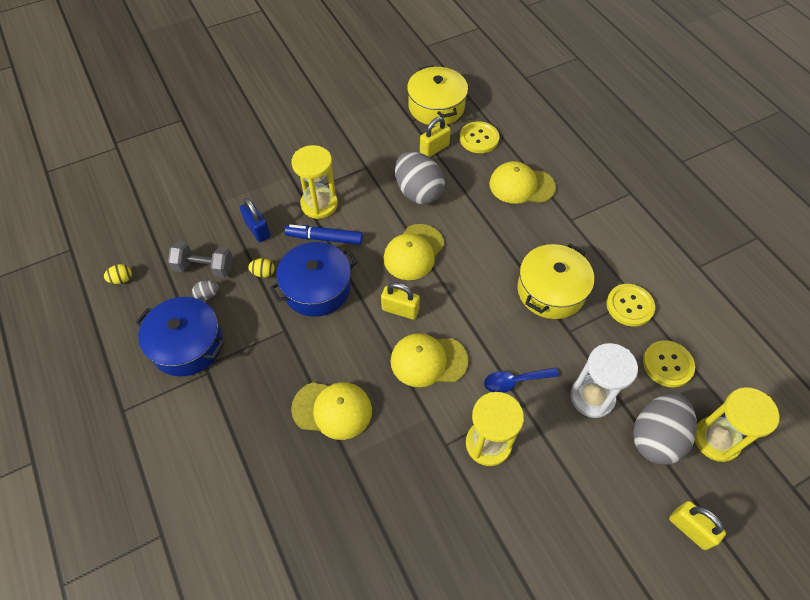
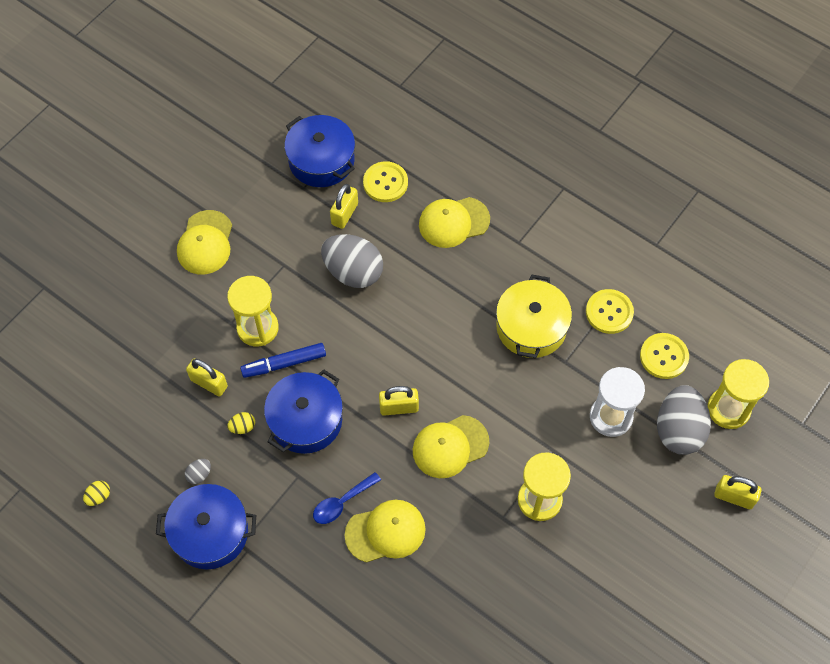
camera: 25 degrees left, 5 degrees up
(205, 268) = (178, 447): grey dumbbell -> none
(257, 230) = (209, 383): blue padlock -> yellow padlock
(413, 252) = (381, 341): yellow cap -> yellow cap (205, 243)
(436, 107) = (321, 160): yellow pot -> blue pot
(515, 381) = (537, 432): blue spoon -> blue spoon (342, 502)

